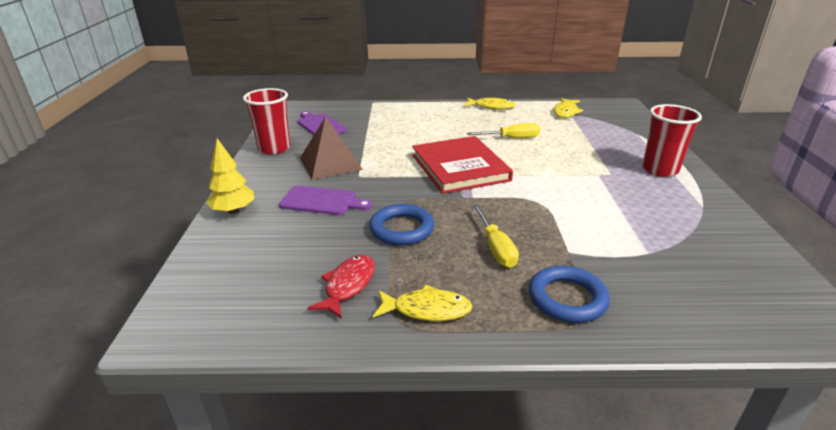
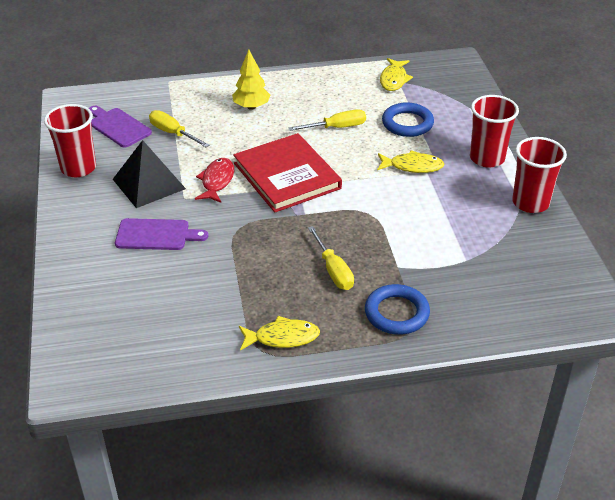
camera: 10 degrees left, 10 degrees up
(233, 211) = (71, 256): yellow tree -> yellow tree (251, 107)
(330, 163) = (149, 184): brown pyramid -> black pyramid
(348, 286) = (210, 324): red fish -> red fish (217, 181)
(365, 132) = (173, 133): none -> yellow screwdriver
(402, 229) = (243, 259): blue ring -> blue ring (407, 123)
(491, 107) = (309, 77): yellow fish -> yellow fish (412, 166)
(714, 208) = (530, 203): none -> red cup

